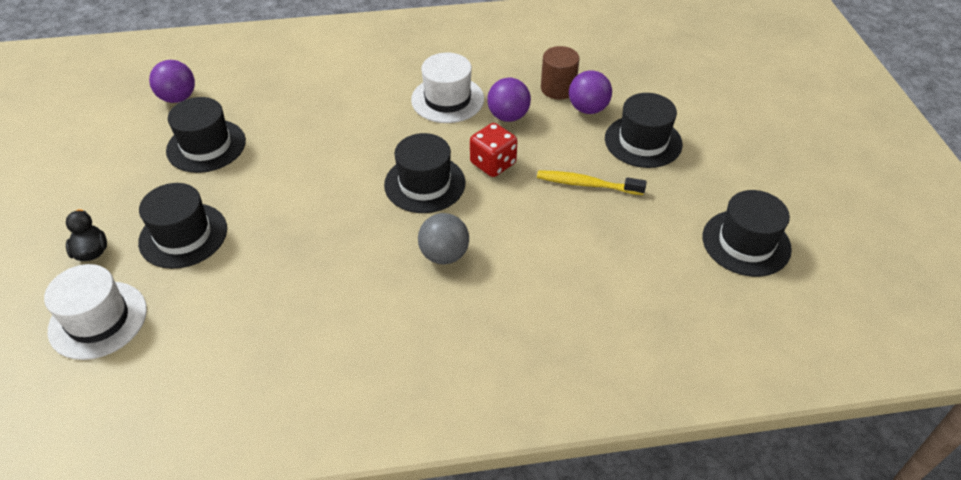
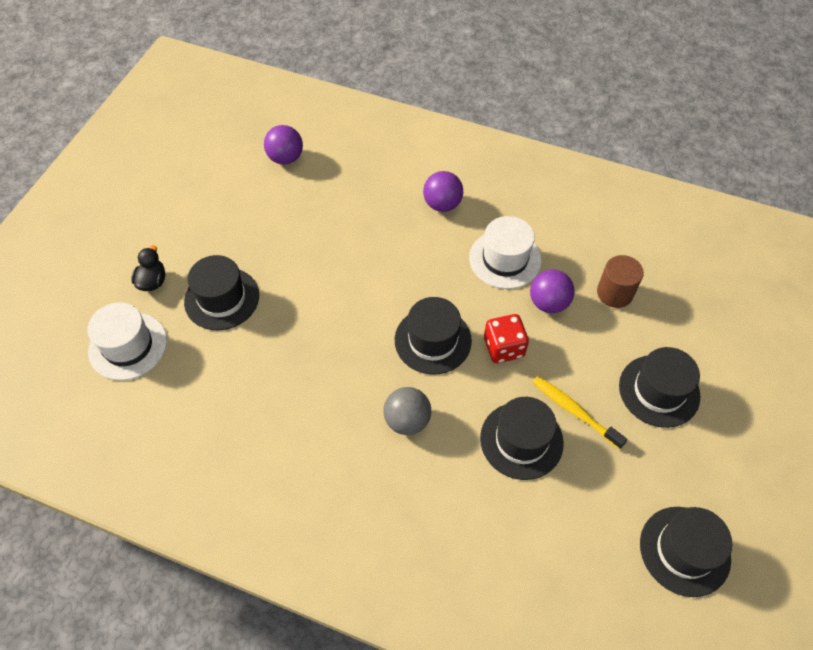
camera: 30 degrees right, 10 degrees up
(206, 146) = (282, 218): black hat -> black hat (521, 440)
(588, 109) = (629, 329): purple ball -> purple ball (442, 204)

